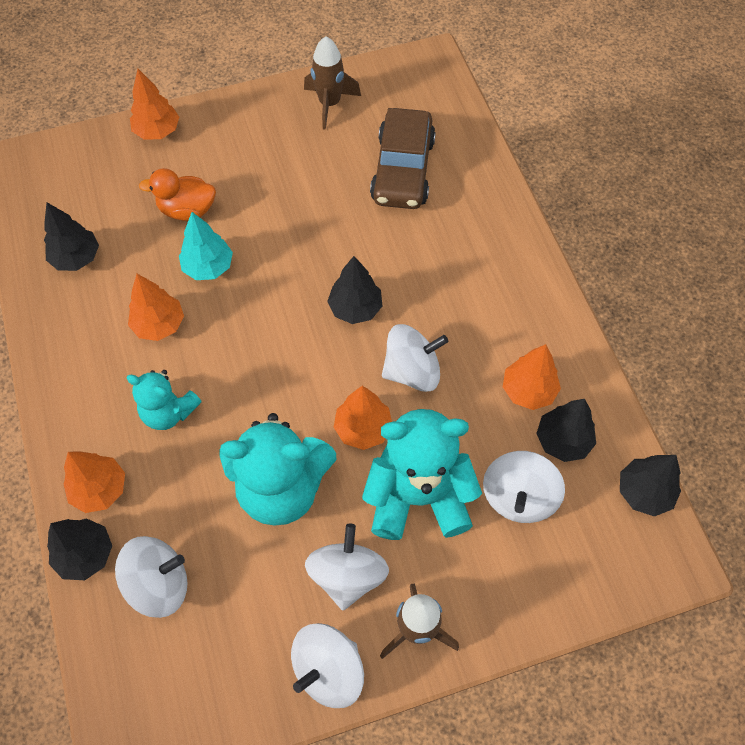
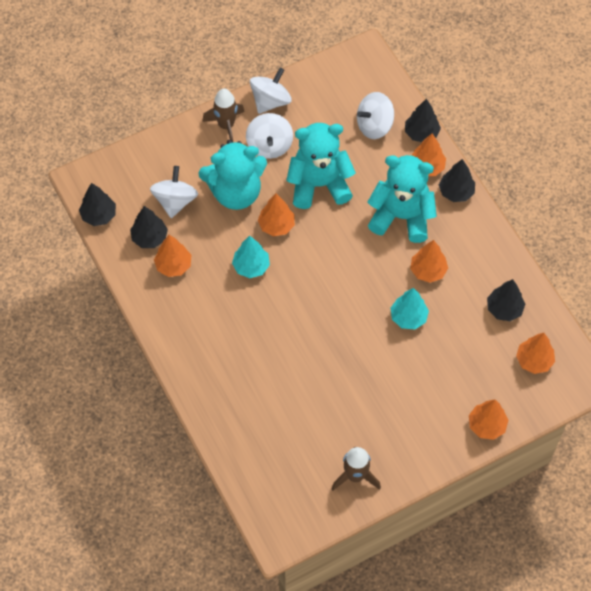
camera: 170 degrees right, 0 degrees up
(68, 191) = (534, 361): none -> orange tree
(169, 412) = (401, 216): turquoise teddy bear -> turquoise teddy bear, size x1.72
(187, 210) = (439, 360): orange duck -> none
(355, 308) = (297, 303): black tree -> black tree (456, 192)
(403, 170) = (283, 421): brown car -> none
(412, 371) = (251, 266): white spinning top -> turquoise tree

